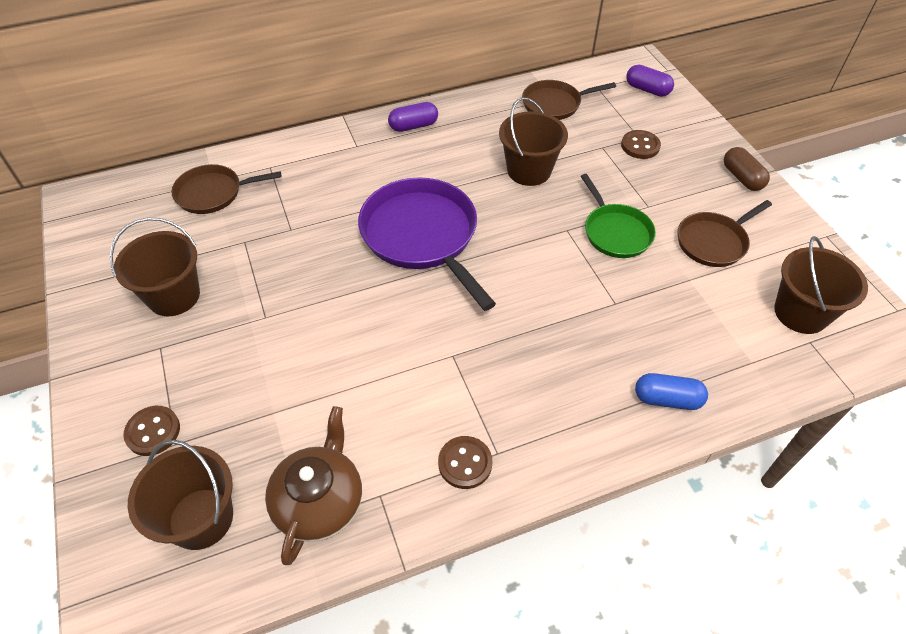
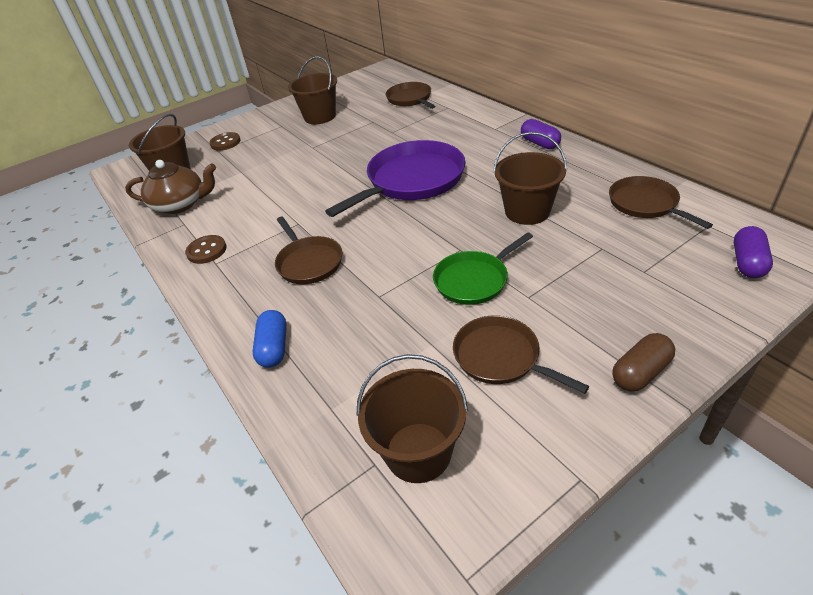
camera: 80 degrees right, 10 degrees down
(537, 353) = (309, 262): none -> brown pan
(640, 146) = (628, 274): brown button -> none

